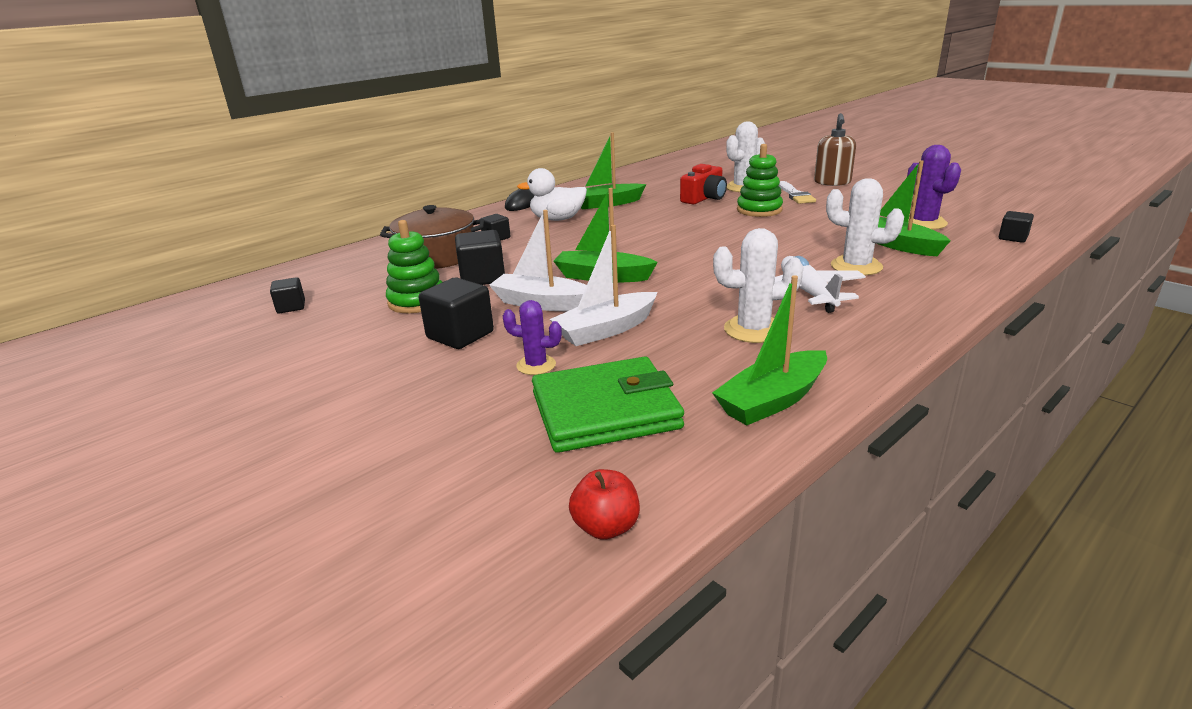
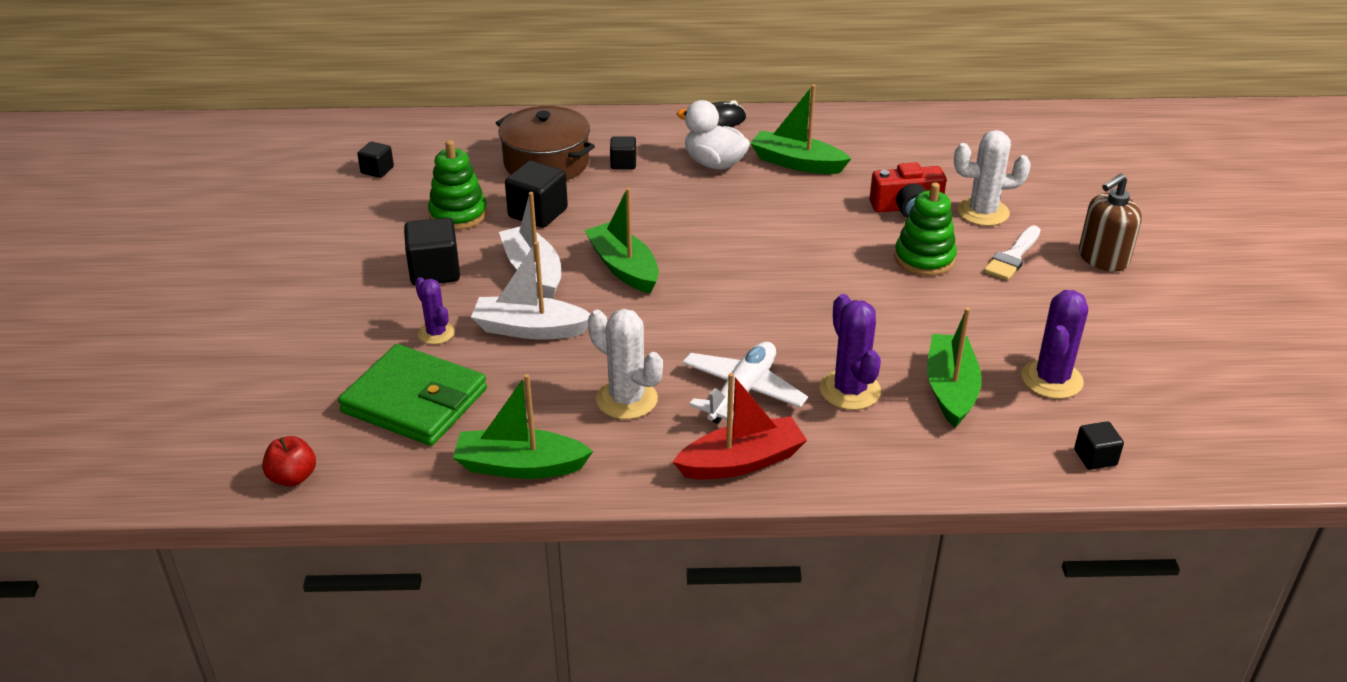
camera: 40 degrees right, 10 degrees up
(856, 266) = (850, 390): white cactus -> purple cactus
(888, 321) = (741, 462): none -> red boat

